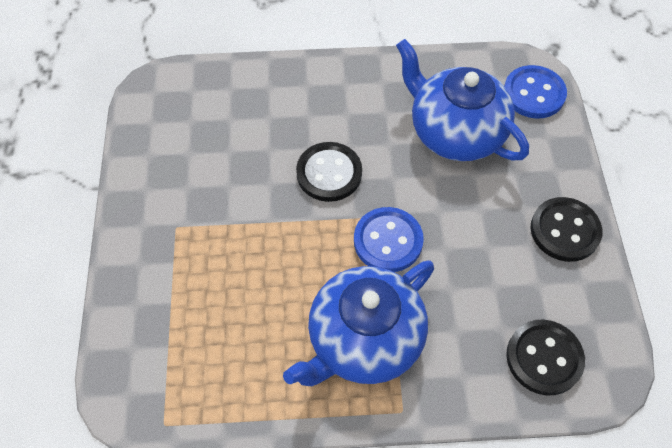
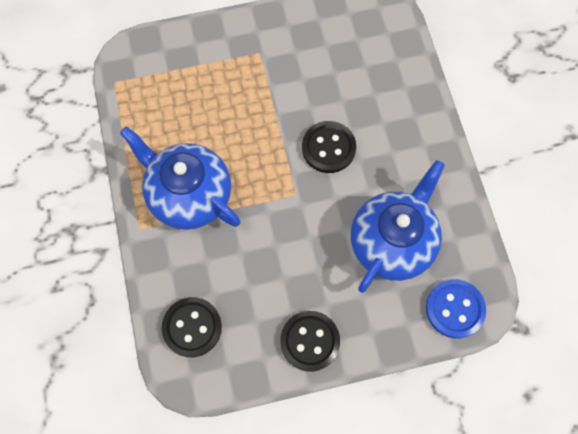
camera: 80 degrees right, 10 degrees up
(388, 241) = (274, 201): blue button -> none

